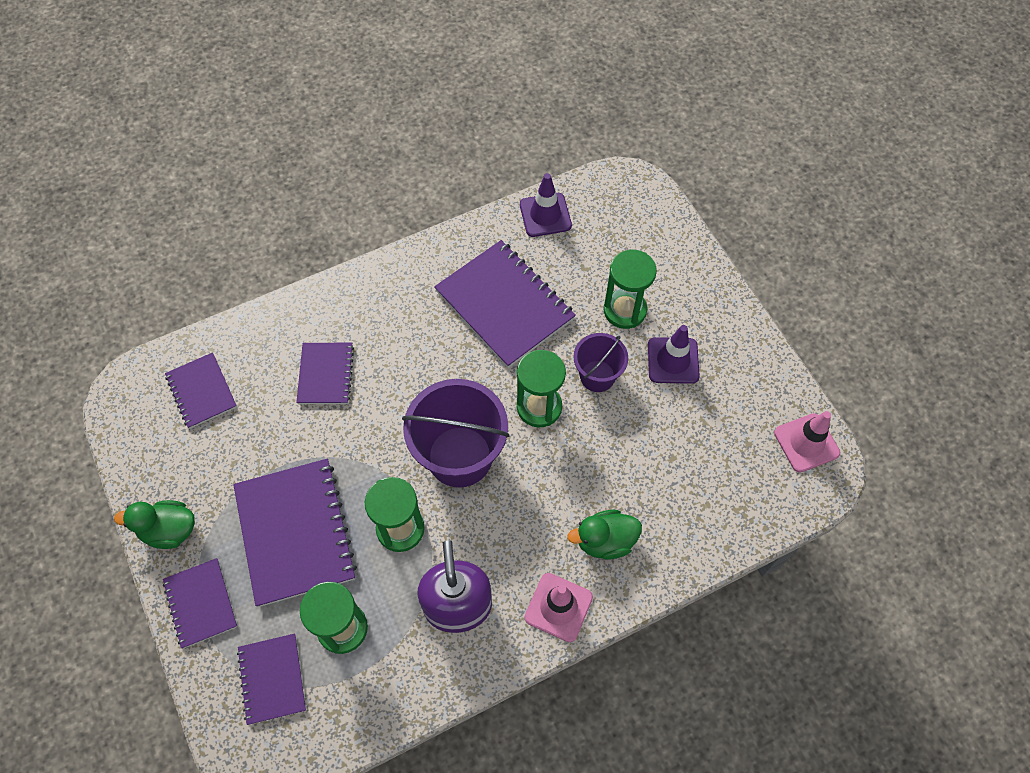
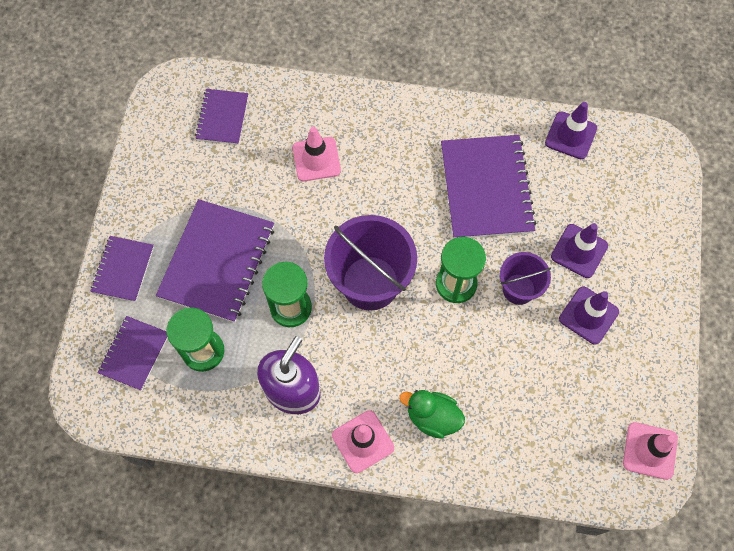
camera: 35 degrees right, 5 degrees up
(169, 530) = (136, 204): green duck -> none
(326, 374) = (316, 159): purple notebook -> pink traffic cone
(624, 310) = (579, 251): green hourglass -> purple traffic cone

